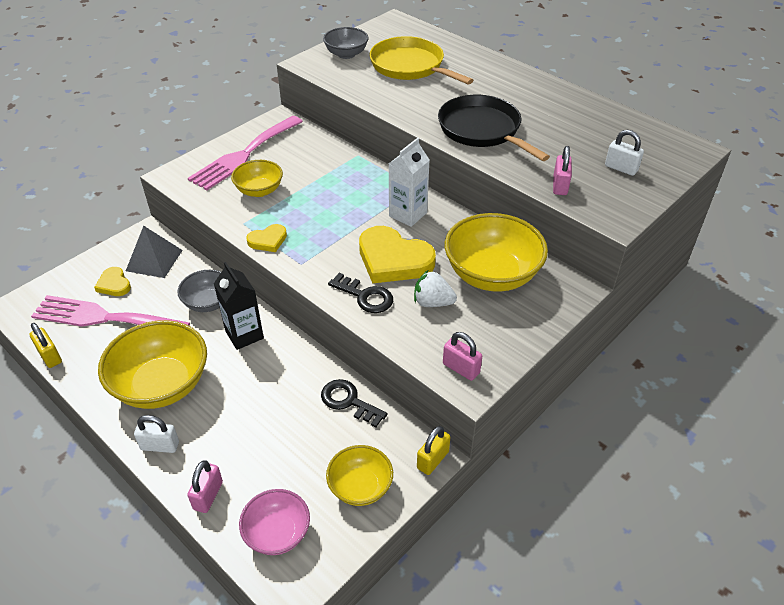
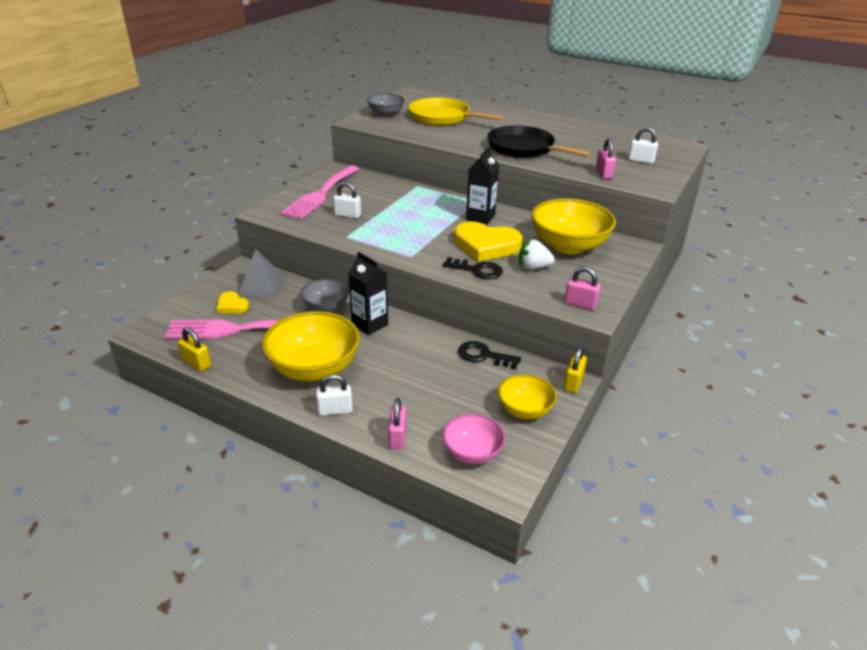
camera: 15 degrees left, 10 degrees down
(259, 190) = (347, 215): yellow bowl -> white padlock
(268, 240) = (374, 245): yellow heart -> none
(408, 214) = (480, 217): white carton -> black carton

